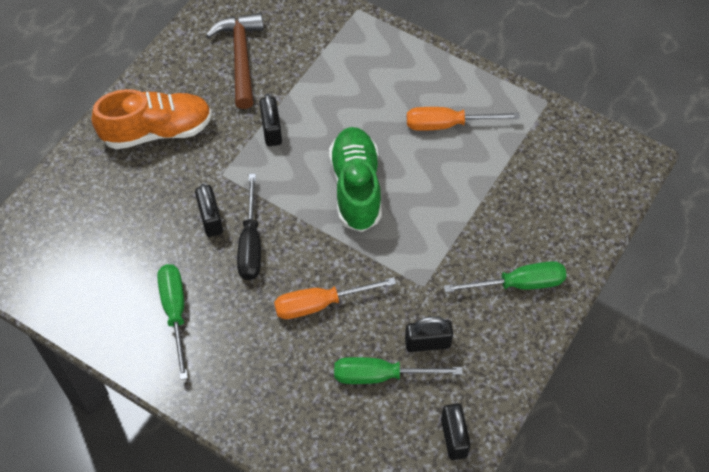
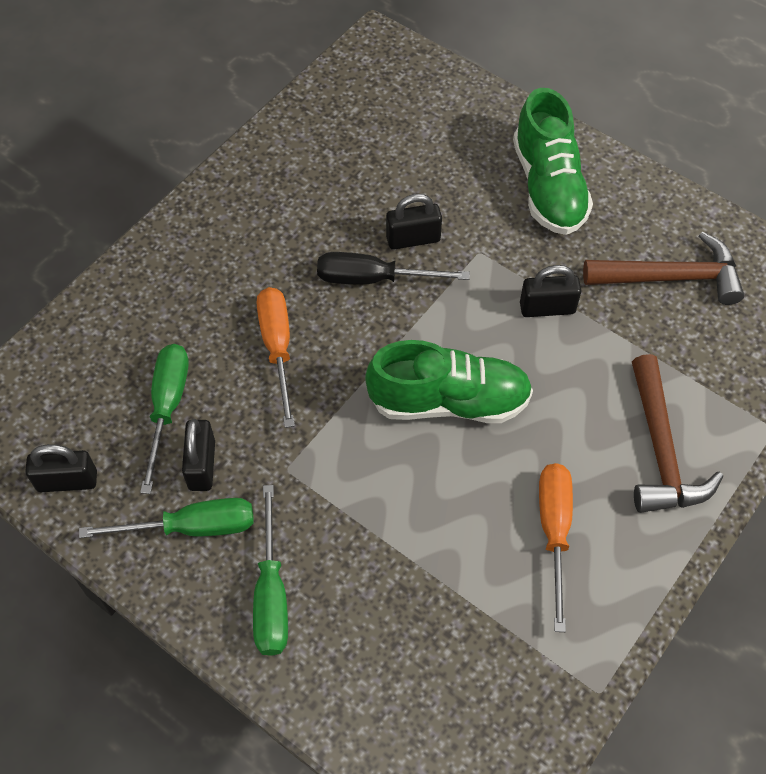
camera: 95 degrees right, 0 degrees up
(157, 131) = (548, 187): orange shoe -> green shoe
(175, 312) = (289, 203): green screwdriver -> green screwdriver (191, 527)
(380, 67) = (660, 450): none -> brown hammer

